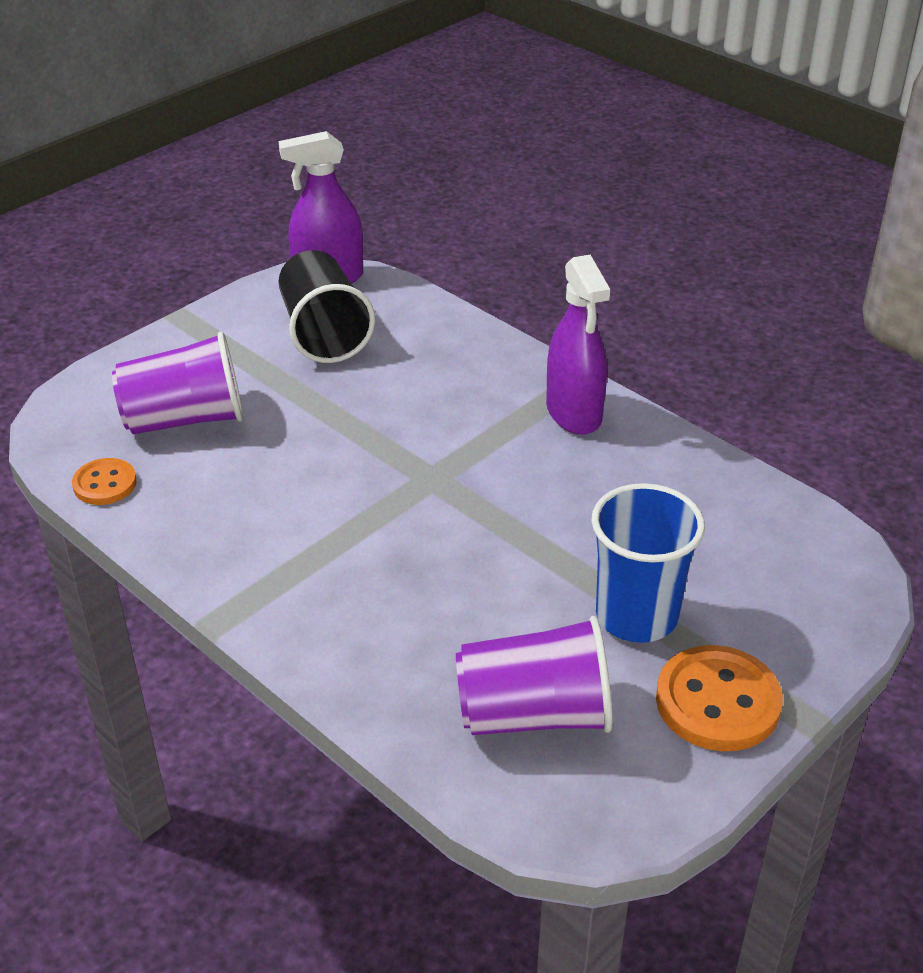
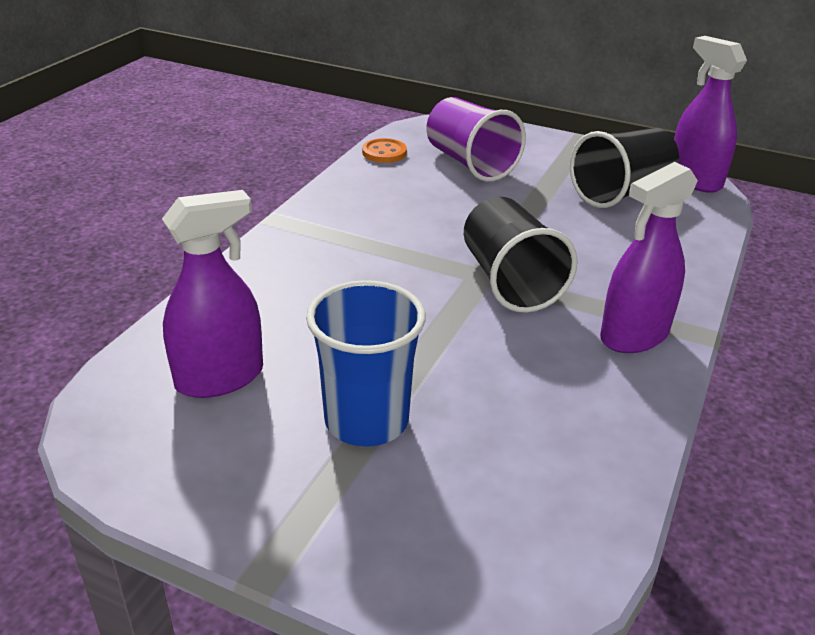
camera: 70 degrees right, 5 degrees down
(454, 462) = (510, 282): none -> black cup
(534, 714) = (220, 378): purple cup -> purple spray bottle
(717, 702) = (268, 495): orange button -> none

